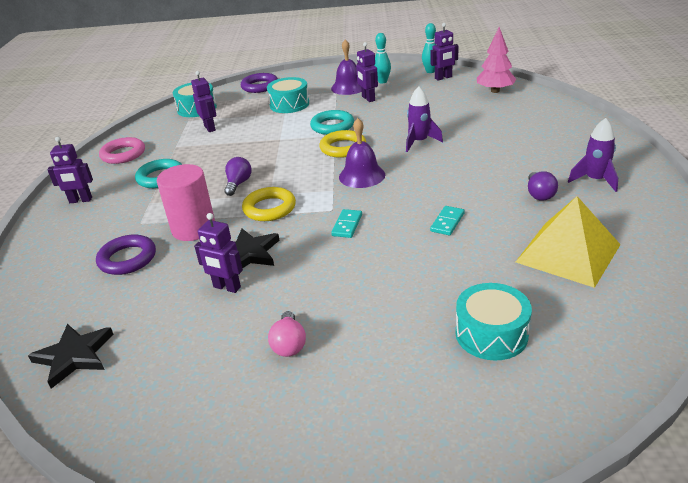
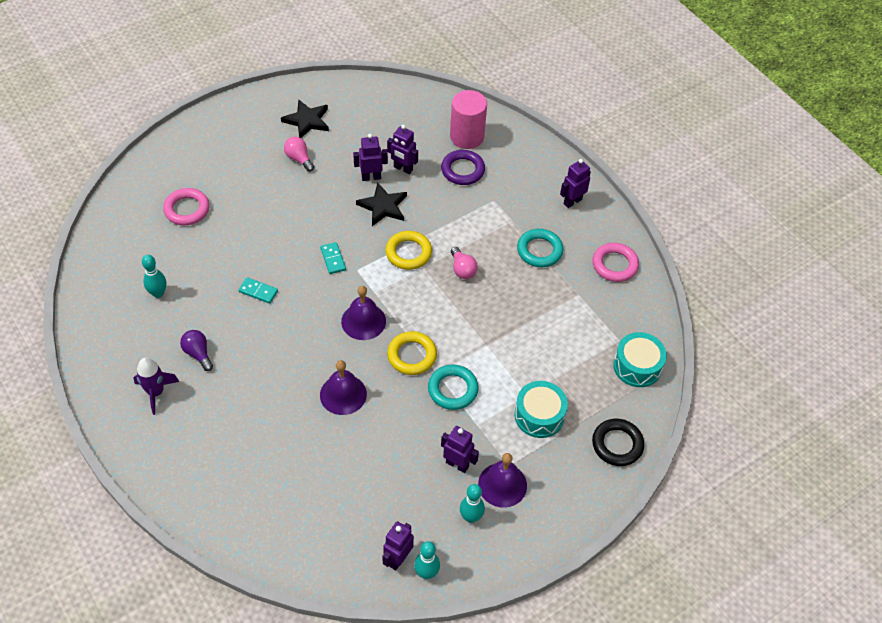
camera: 140 degrees right, 20 degrees up
(74, 356) = (412, 107): black star -> black star (307, 121)
(193, 229) = (446, 211): pink cylinder -> pink cylinder (467, 136)
(210, 128) = (579, 336): purple robot -> purple robot (403, 168)
(238, 184) = (462, 269): purple light bulb -> pink light bulb
(260, 86) = (617, 444): purple ring -> black ring
(419, 142) = (343, 394): purple rocket -> purple bell
(447, 222) = (258, 291): turquoise domino -> turquoise domino turned 60 degrees counterclockwise
(491, 334) = (187, 209): turquoise drum -> pink ring
(495, 91) = (314, 543): pink tree -> none
(568, 253) = (158, 293): yellow pyramid -> turquoise bowling pin

